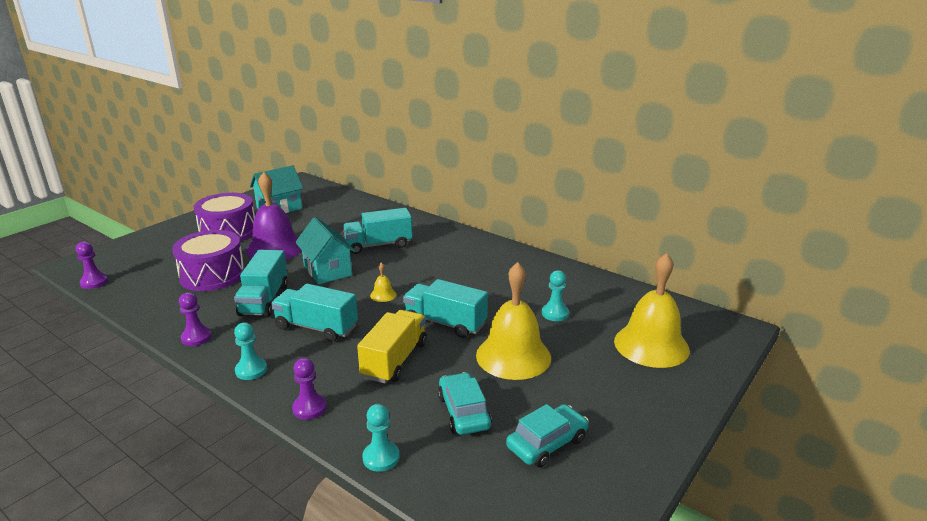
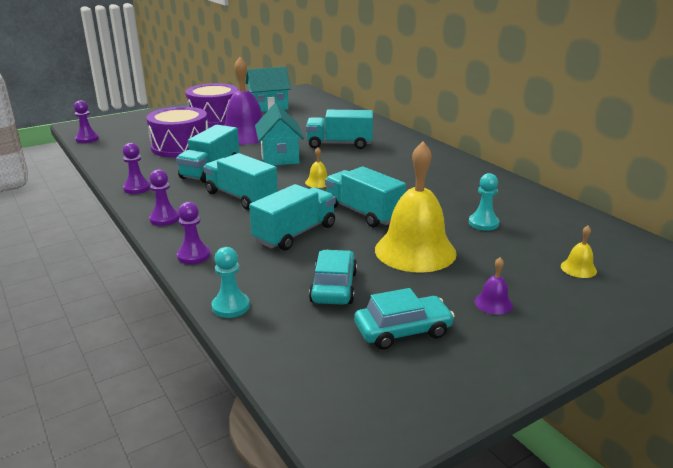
camera: 20 degrees right, 0 degrees up
(251, 370) = (164, 219): turquoise pawn -> purple pawn
(395, 360) = (295, 234): yellow truck -> turquoise truck
(604, 396) = (493, 303): none -> purple bell
(651, 345) = (578, 268): yellow bell -> yellow bell, size x0.40

